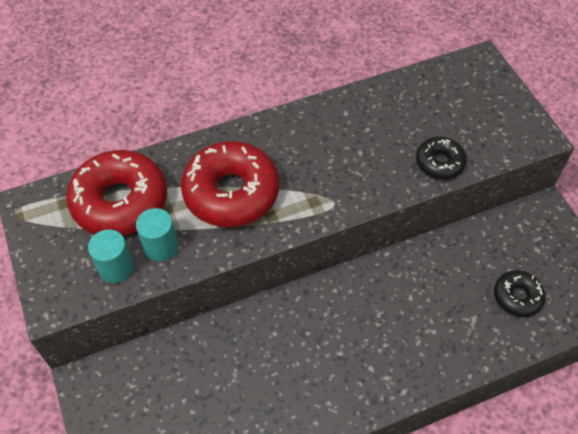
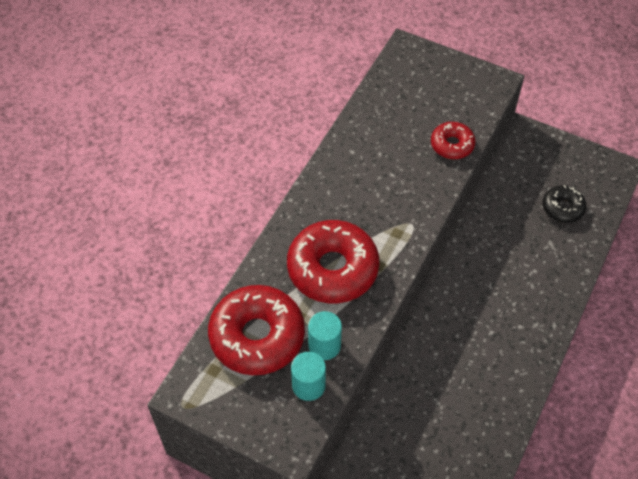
camera: 40 degrees left, 0 degrees up
(439, 163) = (452, 145): black donut -> red donut

